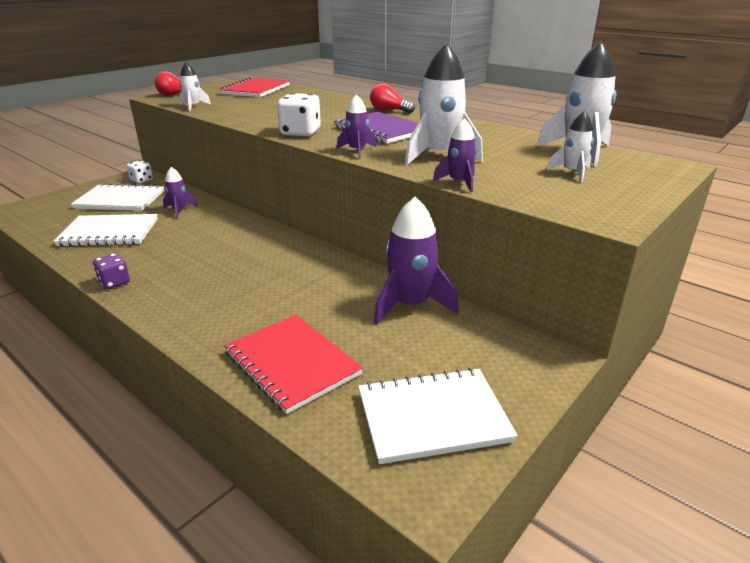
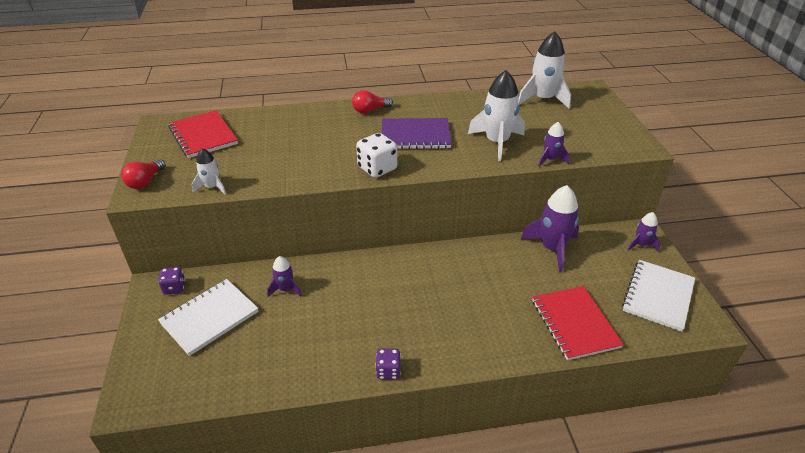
camera: 50 degrees left, 10 degrees up
(109, 232) = (282, 347): white notebook -> none
(141, 180) = (174, 288): white dice -> purple dice
(292, 363) = (574, 323): red notebook -> red notebook turned 75 degrees clockwise
(357, 151) = (450, 165): purple rocket -> purple rocket (641, 244)
(572, 172) = (572, 120): white rocket -> none

